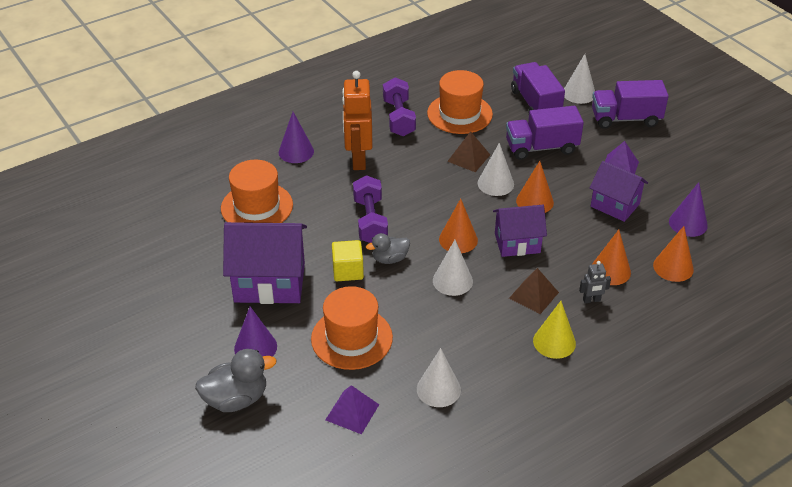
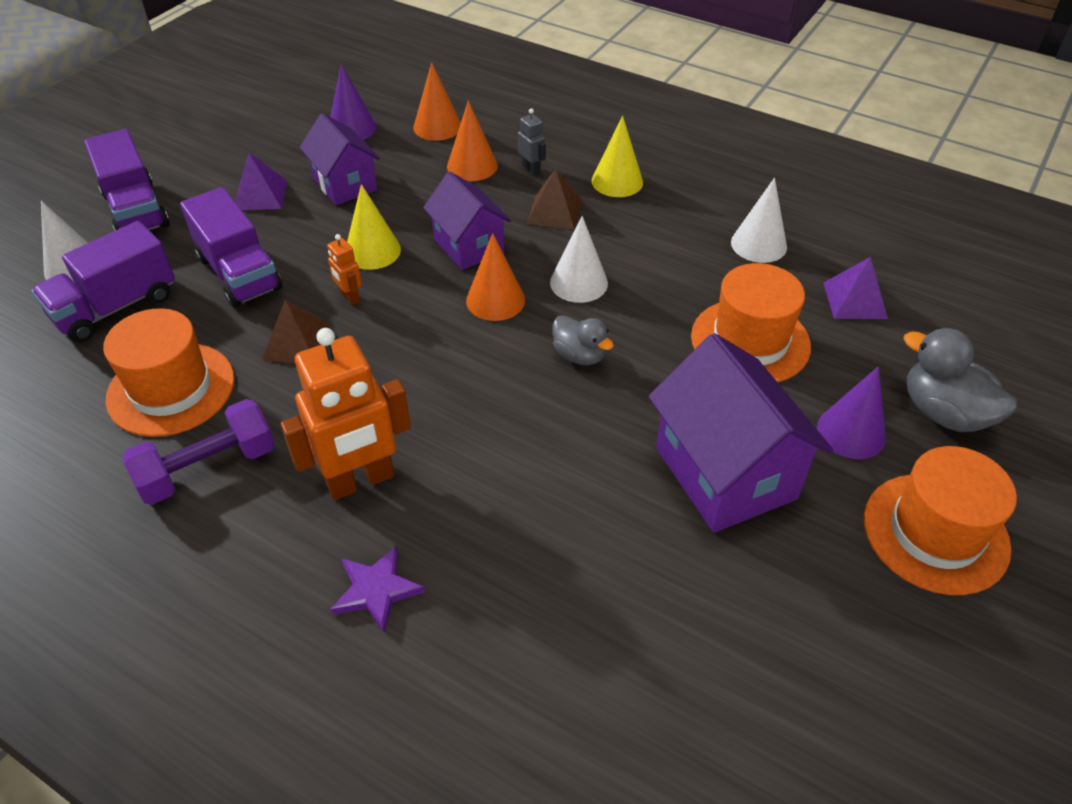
camera: 115 degrees left, 5 degrees up
(257, 206) = (567, 578): orange hat -> orange hat (935, 533)
(296, 151) = (376, 590): purple cone -> purple star
(348, 271) = (635, 391): yellow cube -> none
(370, 221) = (512, 406): purple dumbbell -> none
(495, 183) = (349, 297): white cone -> orange robot
(534, 201) = (372, 251): orange cone -> yellow cone
(615, 205) = (345, 184): purple house -> purple house turned 45 degrees counterclockwise

